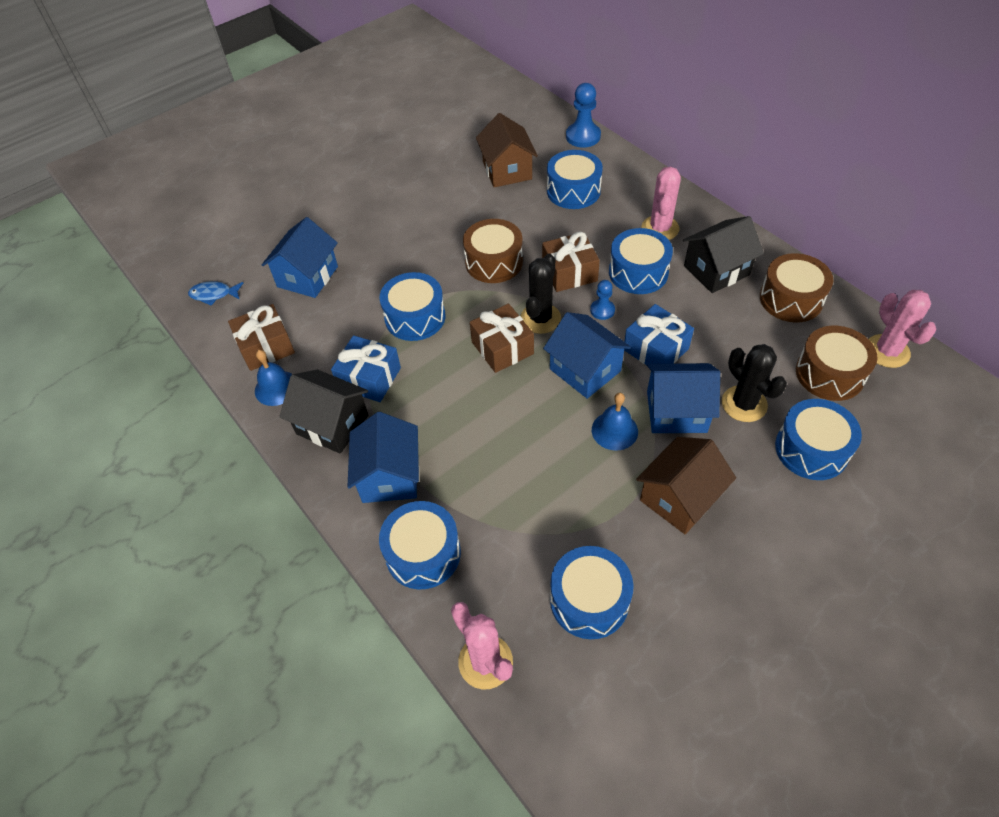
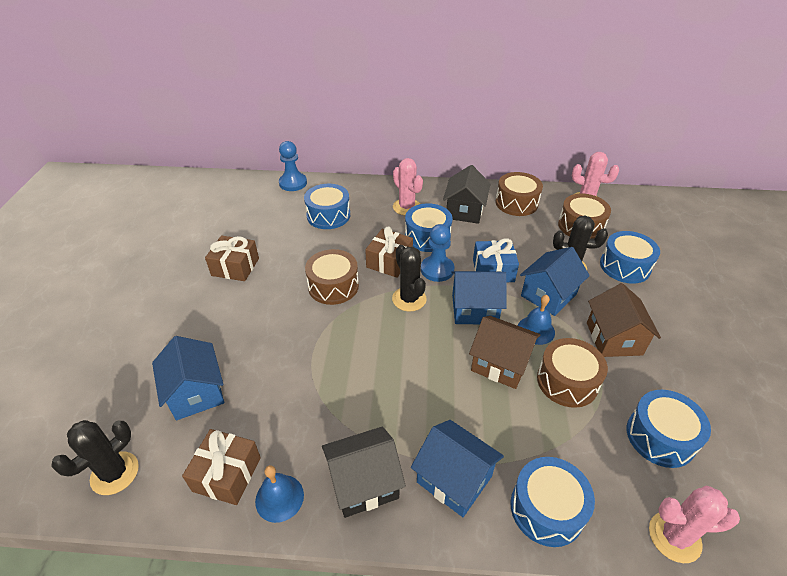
camera: 50 degrees left, 10 degrees down
(214, 294) = (115, 473): blue fish -> black cactus
(369, 378) = (347, 425): blue gift -> none
(415, 317) = (325, 358): blue drum -> none
(502, 348) = (410, 333): brown gift -> brown gift (235, 267)
(507, 170) = (267, 227): brown house -> brown house (500, 364)
(576, 491) = (567, 381): none -> brown drum
(602, 310) = (437, 270): blue pawn -> blue pawn, size x1.71

